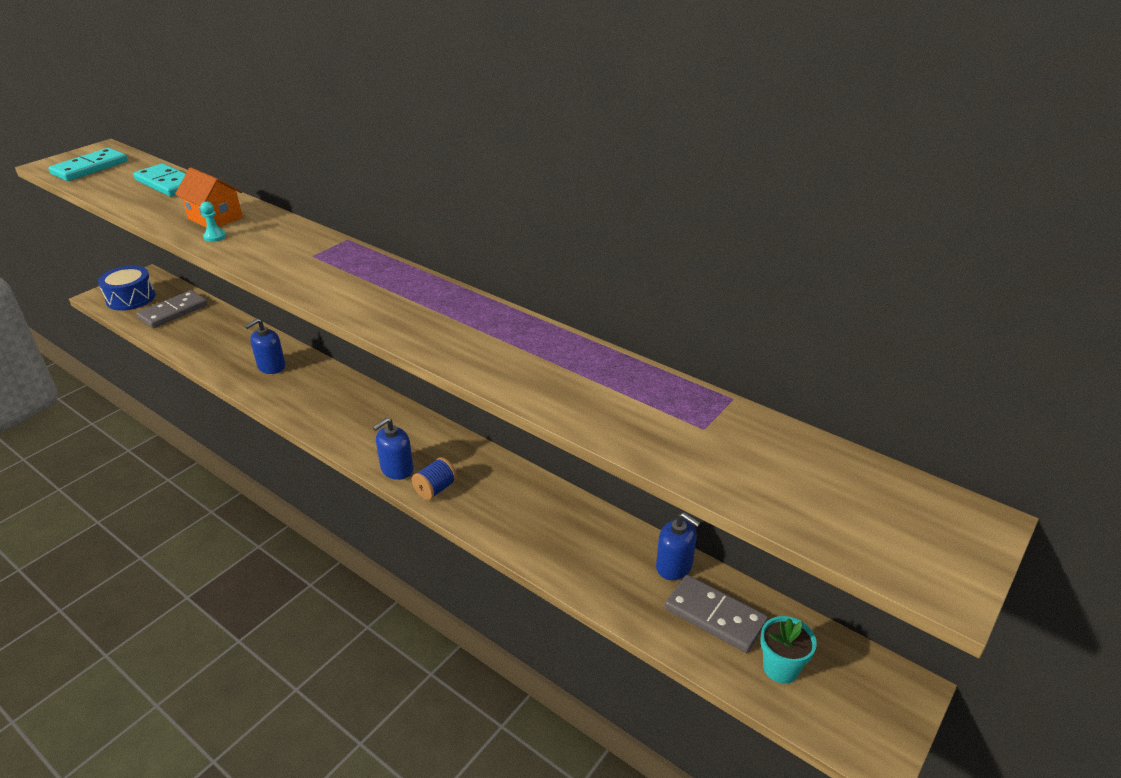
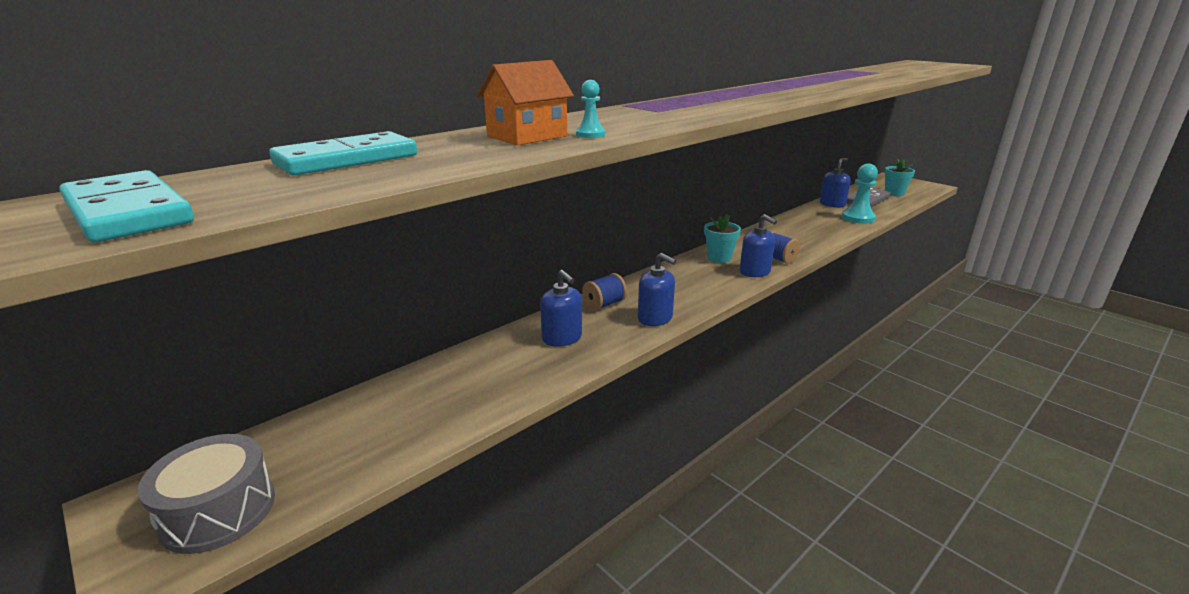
camera: 80 degrees left, 10 degrees down
(131, 298) = (218, 511): blue drum -> grey drum
(173, 312) = (336, 441): grey domino -> none
(297, 408) = (655, 318): none -> blue soap dispenser
(326, 380) = (604, 304): none -> blue spool
(434, 444) = (719, 258): none -> turquoise flower pot
(610, 587) = (857, 218): none -> turquoise pawn

